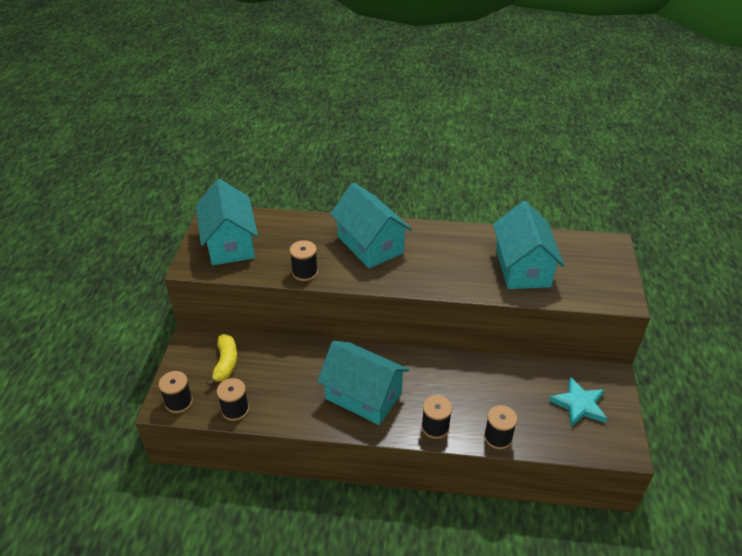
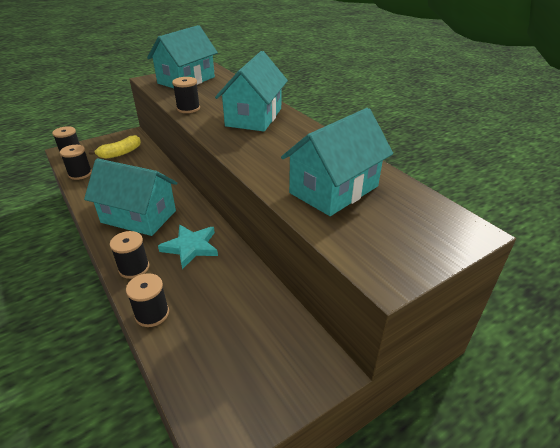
camera: 50 degrees right, 5 degrees down
(363, 396) = (138, 216): turquoise house -> turquoise house turned 60 degrees counterclockwise
(579, 405) = (253, 358): turquoise star -> turquoise star (191, 247)

